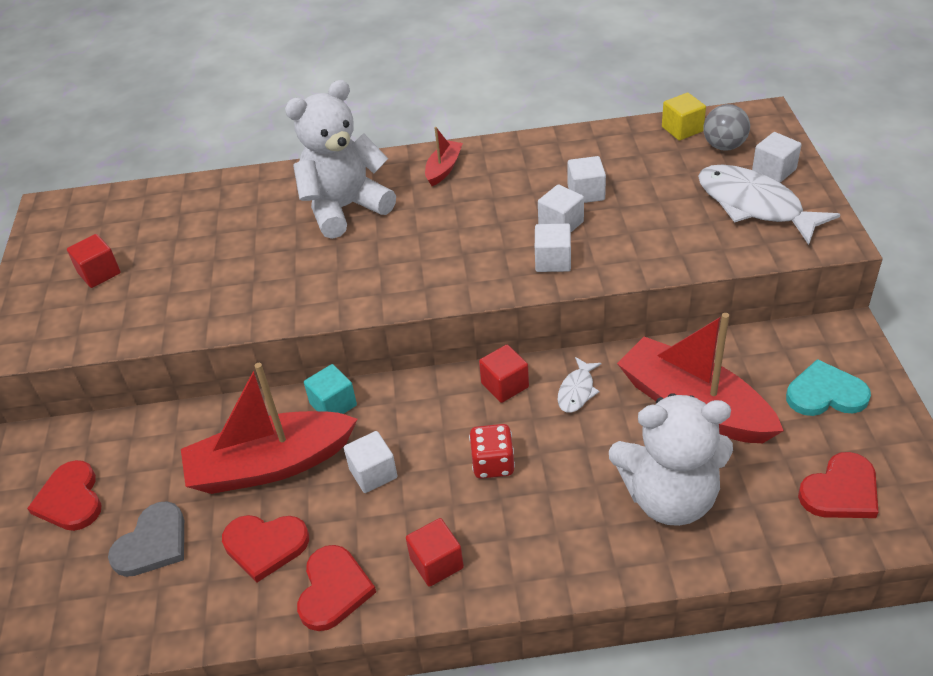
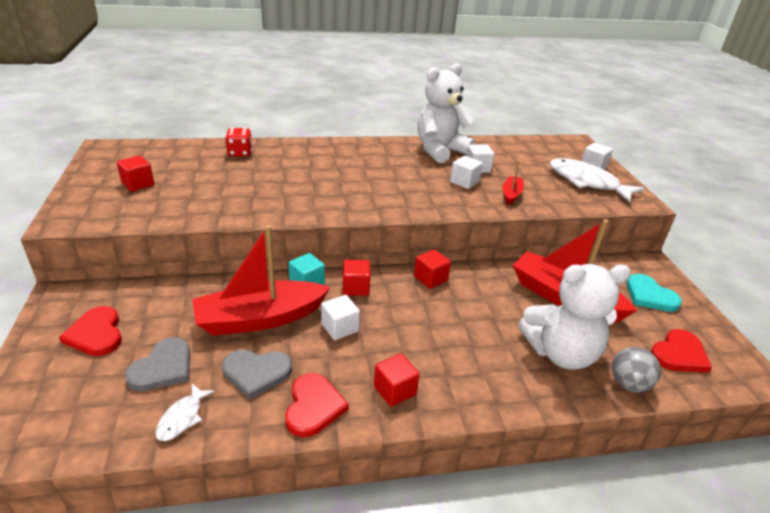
camera: 10 degrees left, 10 degrees down
(265, 545) = (256, 373): red heart -> grey heart
(345, 208) = (317, 163): white teddy bear -> white teddy bear (440, 150)
(399, 407) = (355, 287): none -> red cube
(443, 169) = (381, 149): red boat -> red boat (511, 194)
(493, 464) = (429, 326): red dice -> red dice (240, 153)
(553, 261) = (463, 200): white cube -> none
(577, 391) = (482, 285): white fish -> white fish (182, 418)
(682, 129) = (530, 143): yellow cube -> none
(724, 146) = (558, 153): grey ball -> grey ball (628, 384)
(825, 393) = (649, 296): turquoise heart -> turquoise heart turned 120 degrees counterclockwise

